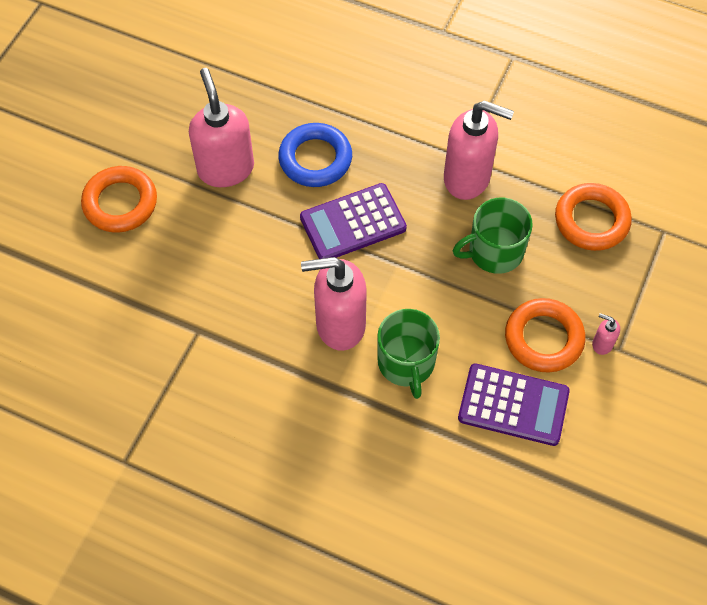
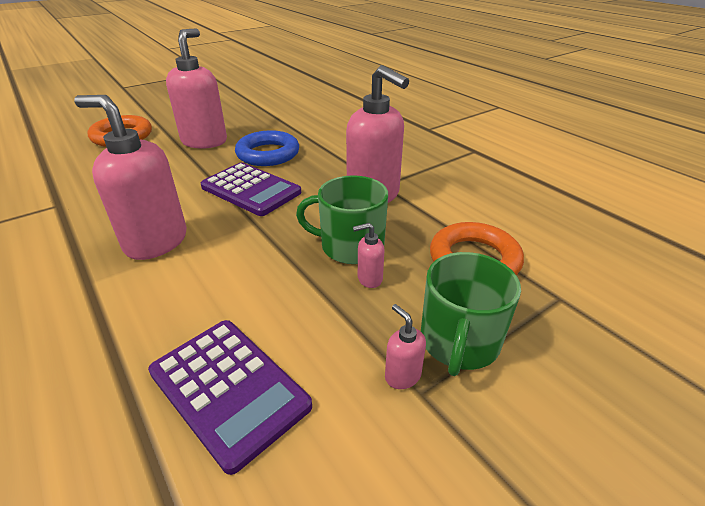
camera: 30 degrees right, 25 degrees down
(353, 223) = (251, 190): purple calculator -> purple calculator turned 150 degrees counterclockwise
(406, 363) = (170, 293): green mug -> green mug (459, 342)
(531, 278) = (369, 279): none -> pink soap dispenser
(543, 338) = (333, 336): orange ring -> none

